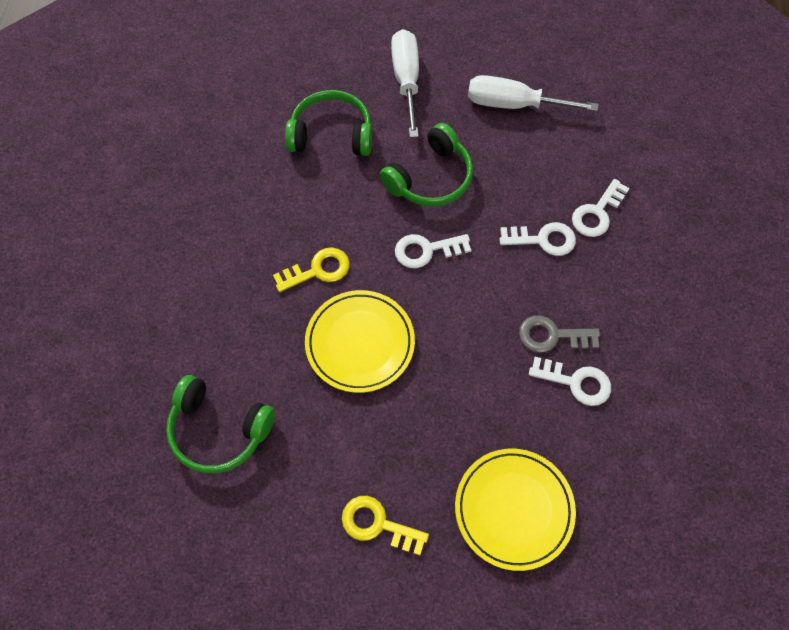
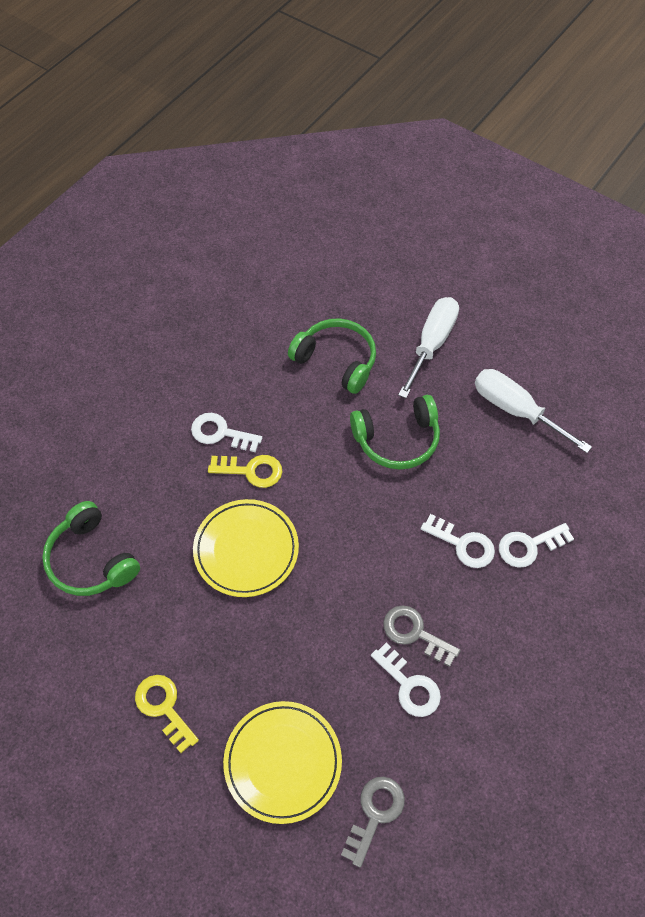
camera: 30 degrees right, 5 degrees down
(426, 250) = (352, 500): white key -> white key (220, 433)
(617, 505) = (375, 813): none -> grey key

